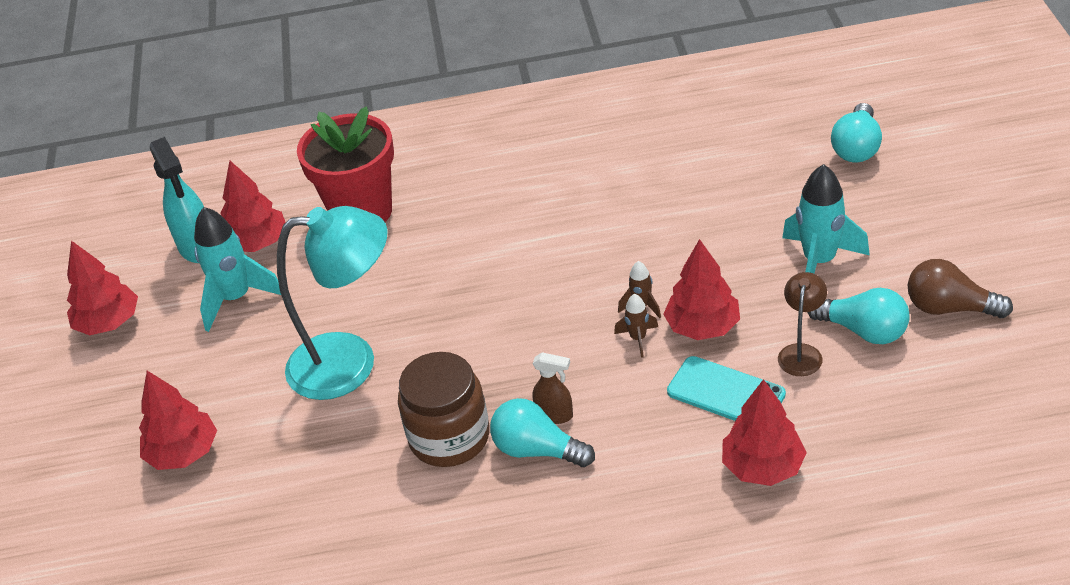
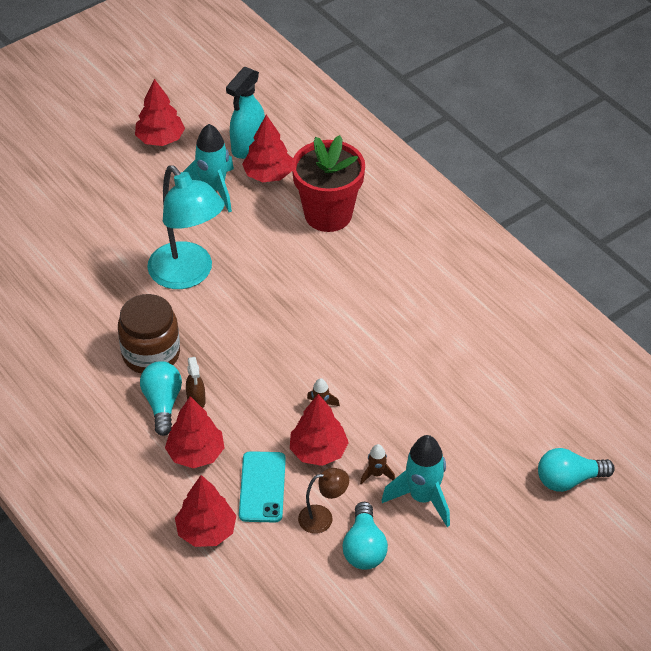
camera: 55 degrees right, 5 degrees up
(183, 453) = (76, 230): red tree -> red tree (196, 453)
(638, 339) = (288, 419): brown rocket -> brown rocket (376, 474)
(949, 308) = (416, 595): brown light bulb -> none

